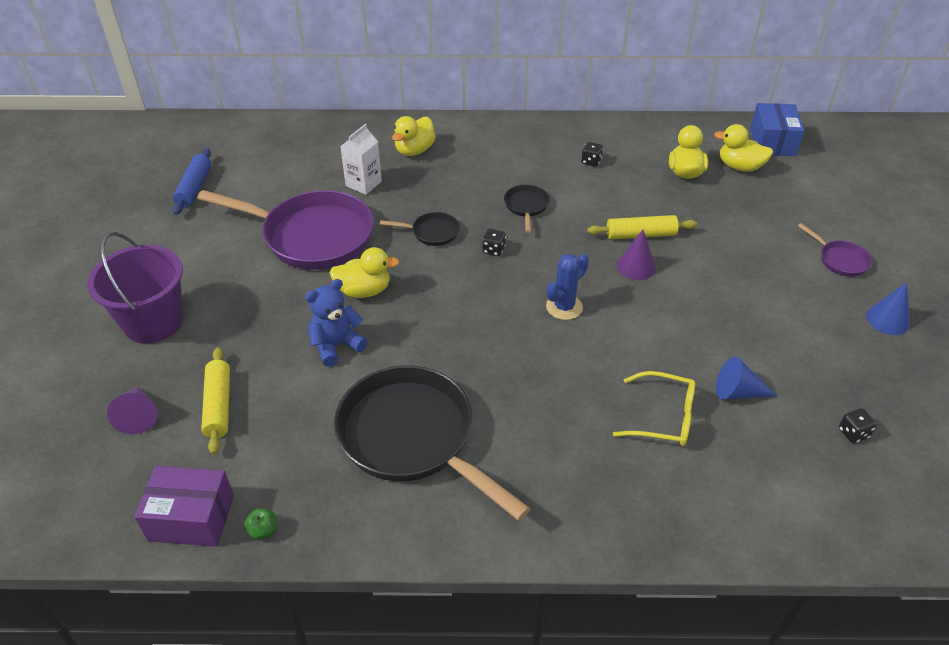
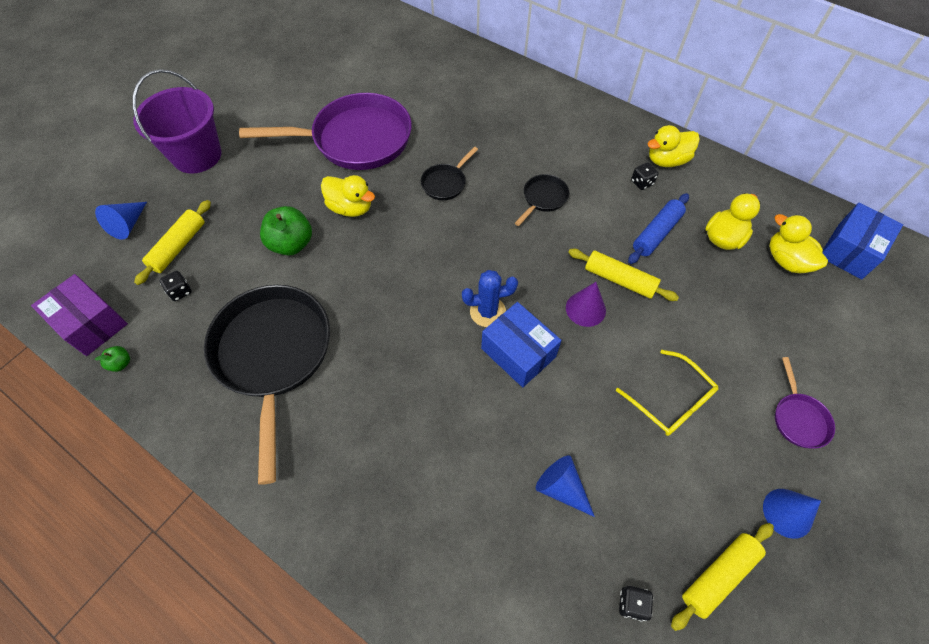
camera: 35 degrees right, 15 degrees up
(138, 416) = (128, 225): purple cone -> blue cone
(194, 188) = (314, 57): blue rolling pin -> blue rolling pin (656, 233)
(312, 236) = (355, 140): purple pan -> purple pan turned 60 degrees counterclockwise
(336, 345) = (291, 244): blue teddy bear -> green apple
(363, 184) = (433, 111): white carton -> none
(414, 150) = (499, 99): yellow duck -> yellow duck (667, 160)
(432, 232) = (445, 183): black pan -> black pan turned 90 degrees clockwise
(493, 250) = (479, 225): black dice -> black dice (180, 291)
(616, 322) = (518, 353): none -> blue box
(663, 417) = (474, 467): yellow glasses -> yellow glasses (671, 401)
(886, 382) = (719, 576): none -> yellow rolling pin

